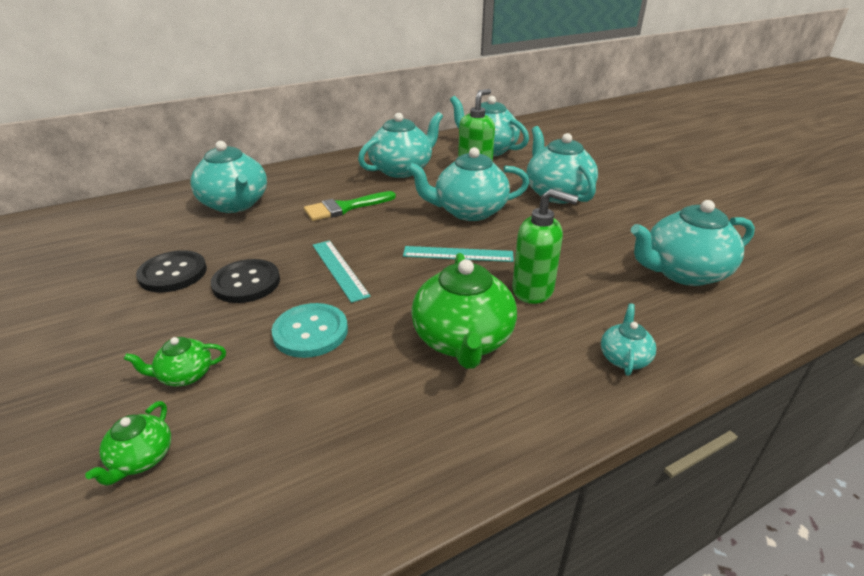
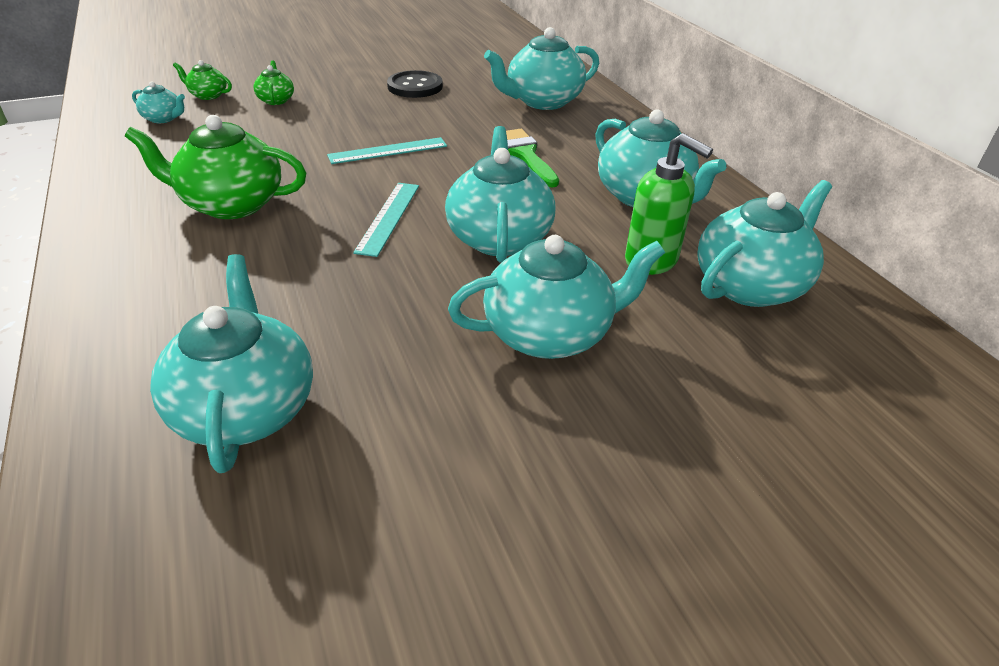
camera: 95 degrees right, 5 degrees up
(246, 283) = (385, 113): black button -> none
(310, 332) = (295, 138): turquoise button -> none
(533, 290) = (285, 258): green soap dispenser -> none
(624, 358) = (129, 294): turquoise teapot -> turquoise teapot (163, 118)

